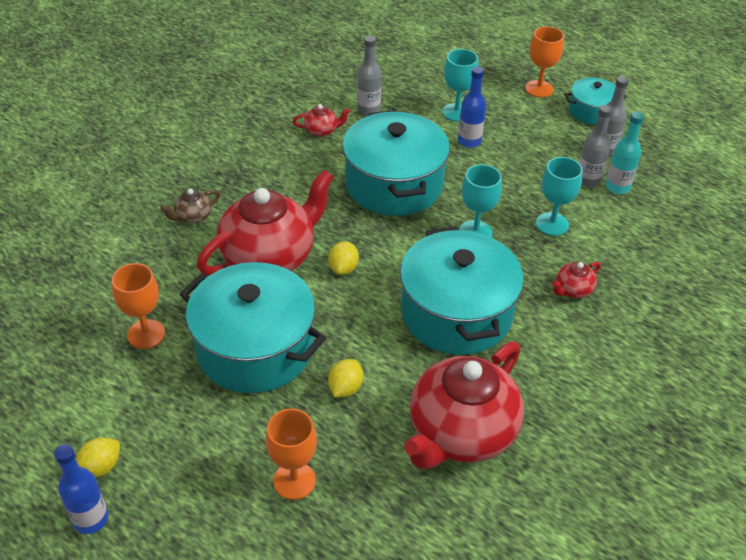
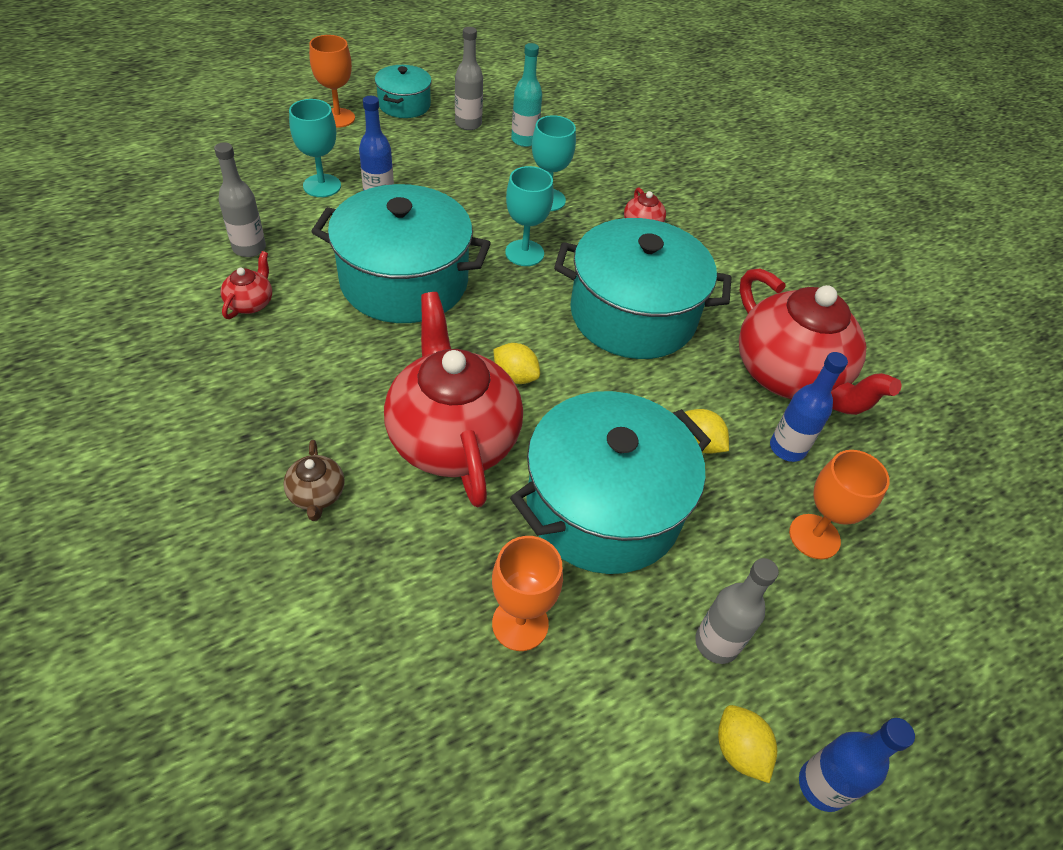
camera: 70 degrees left, 5 degrees up
(375, 446) = (787, 448): none -> blue bottle
(588, 180) = (502, 152): grey bottle -> grey bottle (716, 643)

